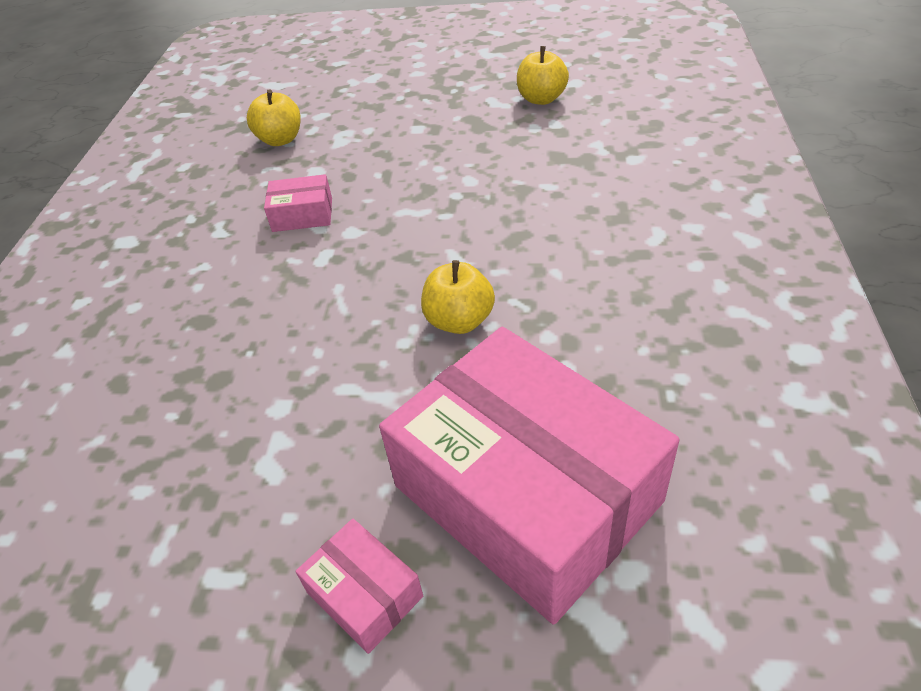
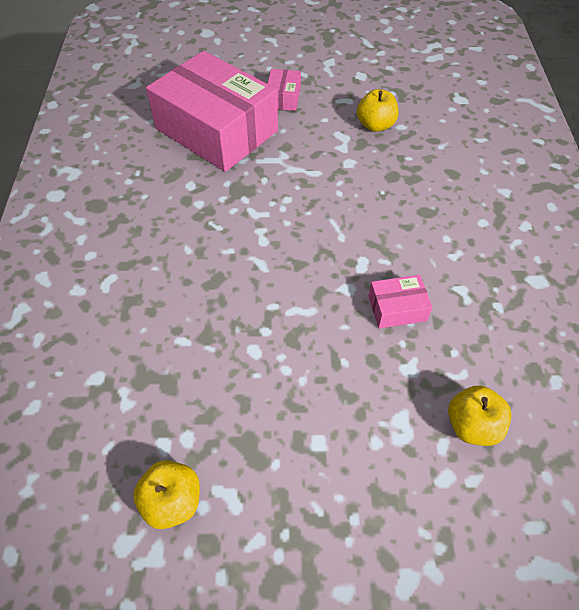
camera: 170 degrees right, 10 degrees up
(364, 594) = (283, 98): pink box -> pink box turned 60 degrees clockwise
(459, 321) = (253, 212): yellow apple -> yellow apple (375, 125)

